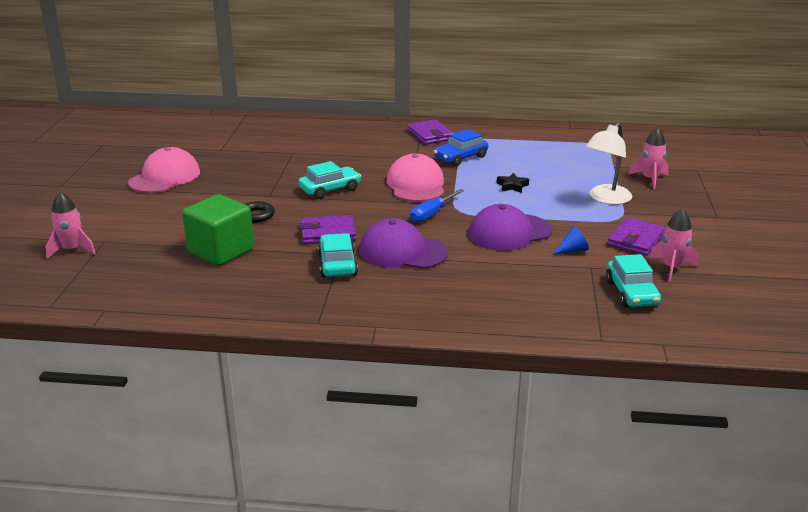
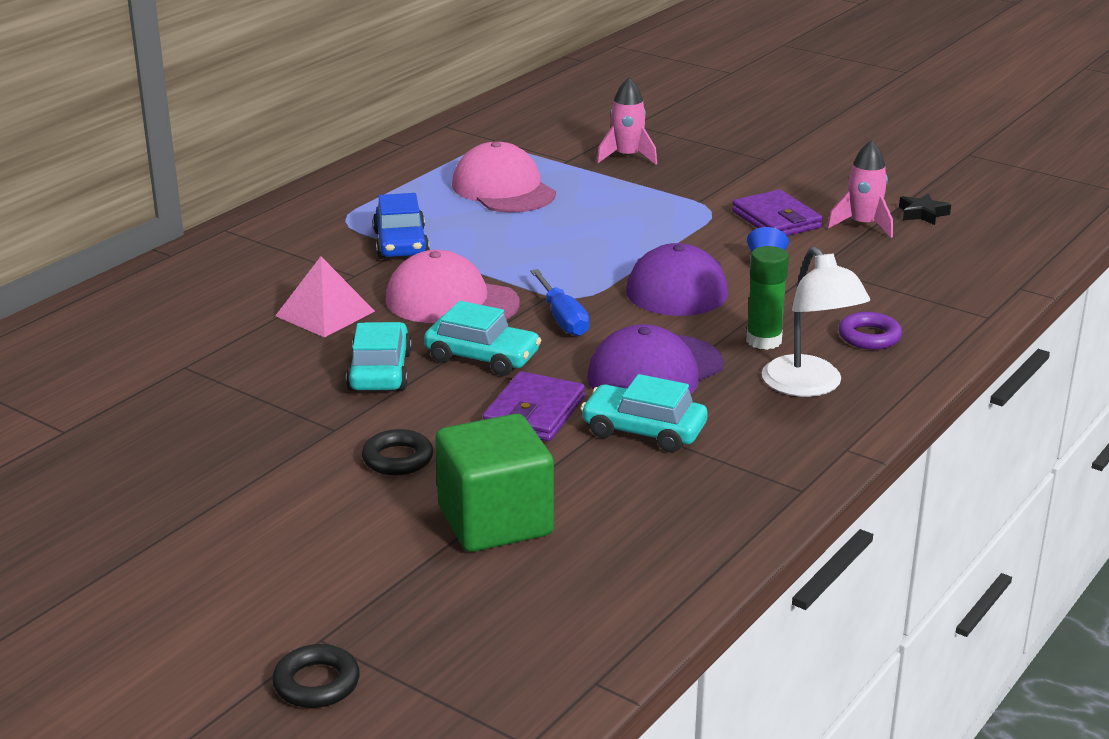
camera: 60 degrees left, 0 degrees up
(72, 250) = (316, 683): pink rocket -> black ring
(165, 177) = (111, 517): pink cap -> pink cap (503, 189)
(370, 163) = (325, 313): none -> pink pyramid
(430, 135) = (285, 240): purple wallet -> none
(474, 272) = (763, 340): none -> green glue stick
(512, 186) = (541, 240): black star -> black star (922, 214)
(519, 304) = (869, 337): none -> purple ring
(605, 199) = (650, 198): white lamp -> white lamp (809, 386)
(631, 293) = (899, 265): turquoise car -> turquoise car (482, 357)

